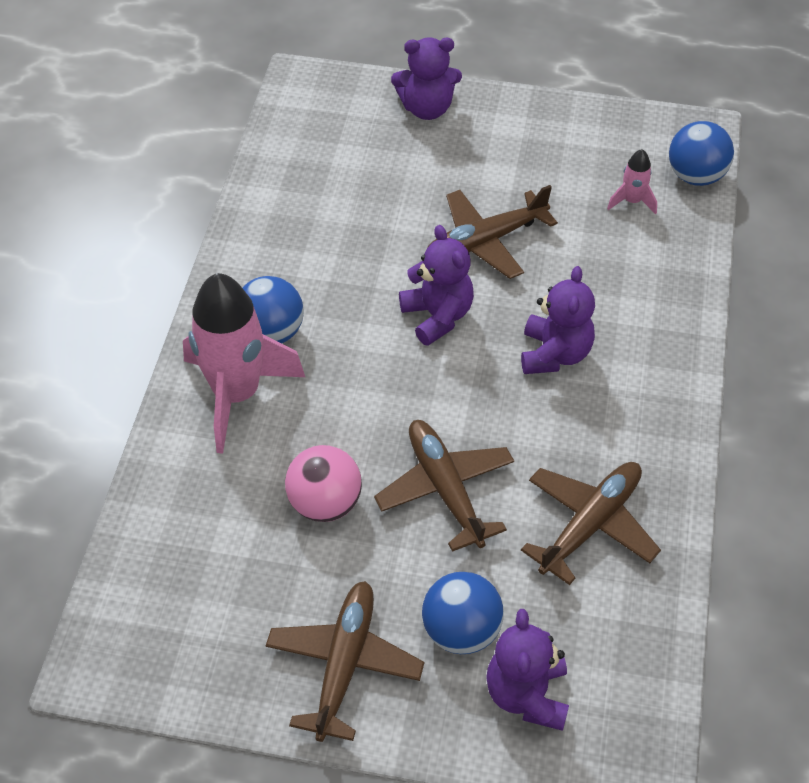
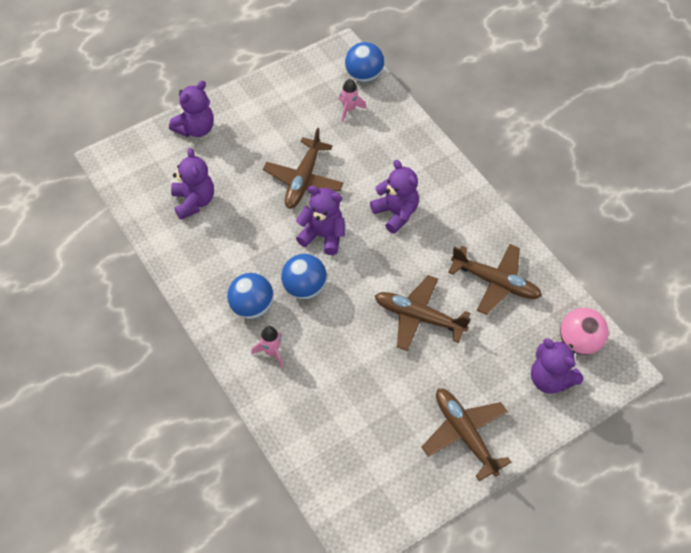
camera: 45 degrees left, 5 degrees up
(236, 395) = (271, 352): pink rocket -> pink rocket, size x0.44
(325, 503) = (374, 369): pink ball -> pink ball (579, 342)
(337, 181) = (194, 201): none -> purple teddy bear
(461, 631) = (495, 376): blue ball -> blue ball (304, 288)
(589, 525) = (495, 282): brown plane -> brown plane turned 120 degrees clockwise

